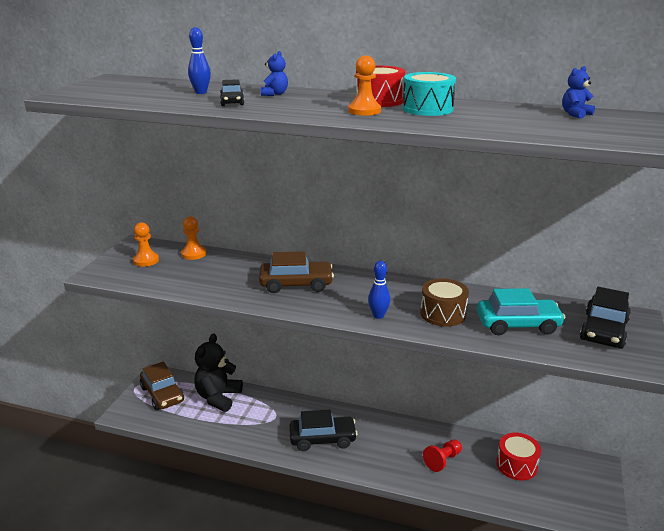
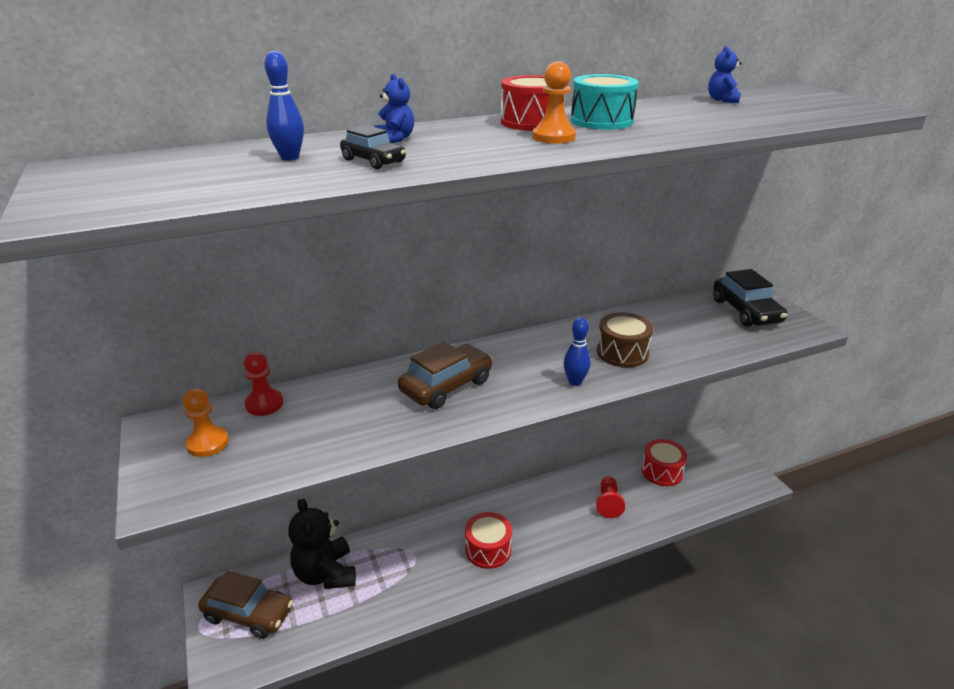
camera: 40 degrees left, 5 degrees up
(193, 254) = (264, 404): orange pawn -> red pawn
(322, 439) = (488, 549): black car -> red drum
(517, 325) = (688, 335): turquoise car -> none

